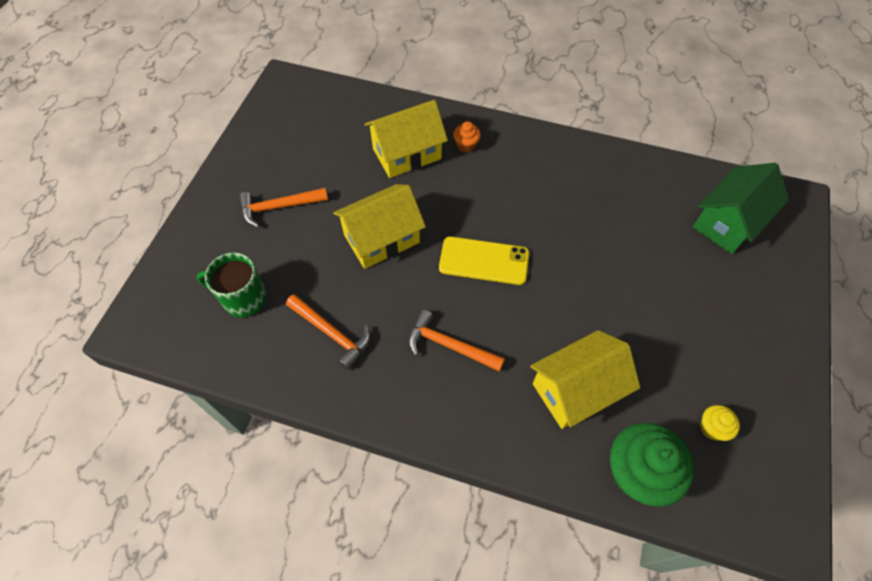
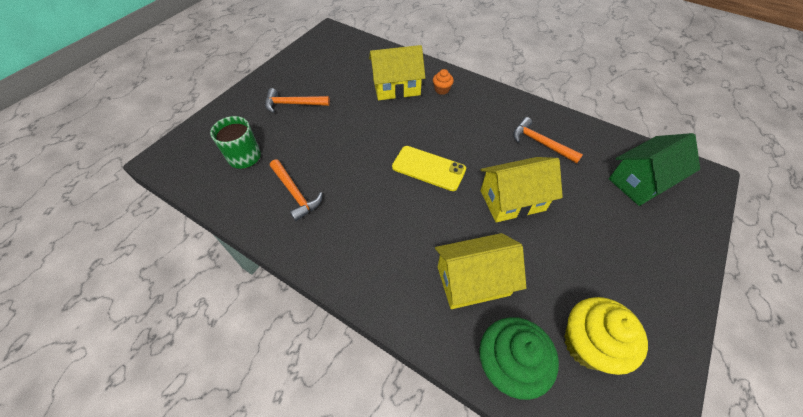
camera: 15 degrees right, 5 degrees down
(382, 239) = (357, 138): yellow house -> yellow house (512, 200)
(449, 345) = (380, 222): orange hammer -> orange hammer (540, 143)
(712, 428) = (588, 344): yellow cupcake -> yellow cupcake, size x2.11

